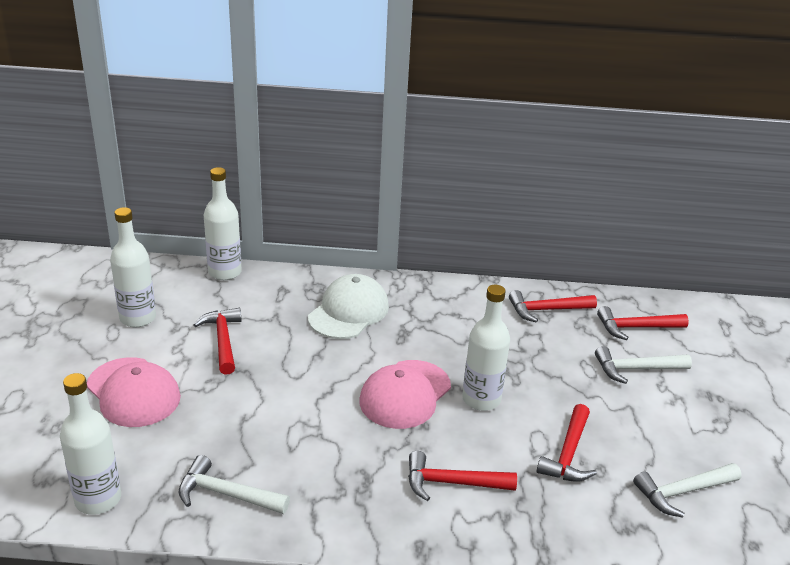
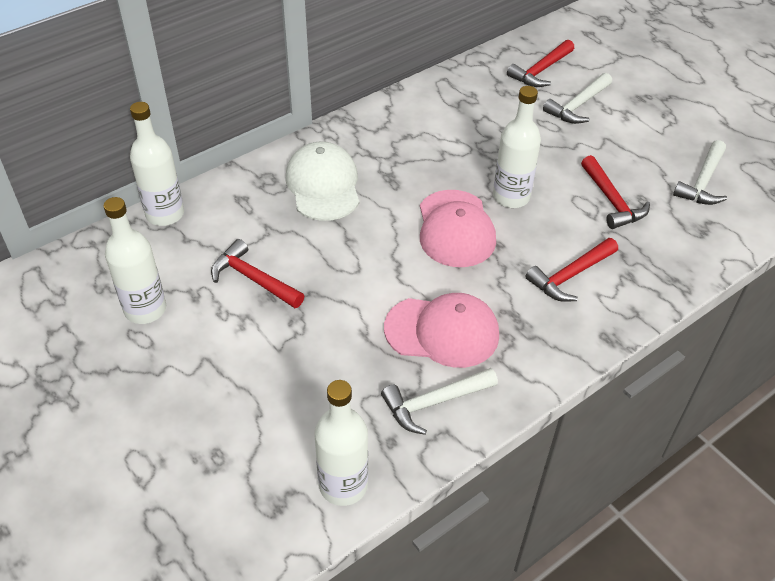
camera: 40 degrees left, 15 degrees up
(133, 392) = (241, 378): pink cap -> pink cap (442, 331)
(546, 310) = (466, 92): red hammer -> none

